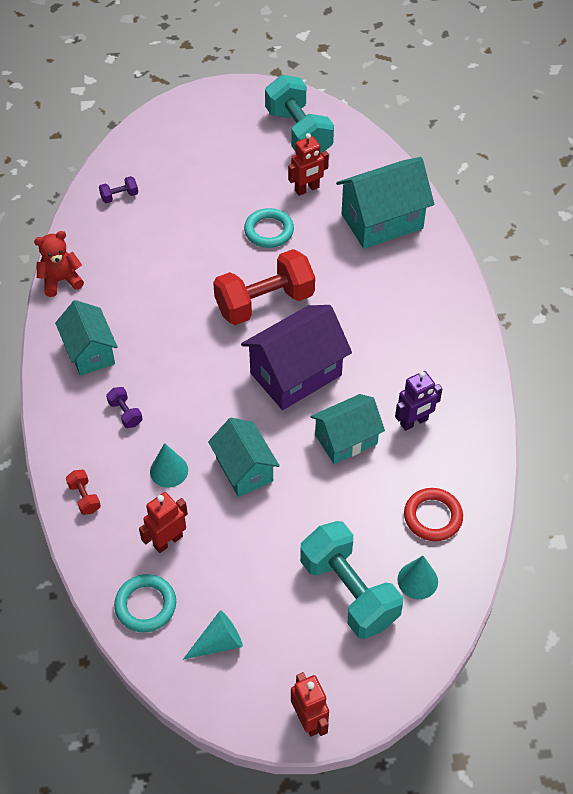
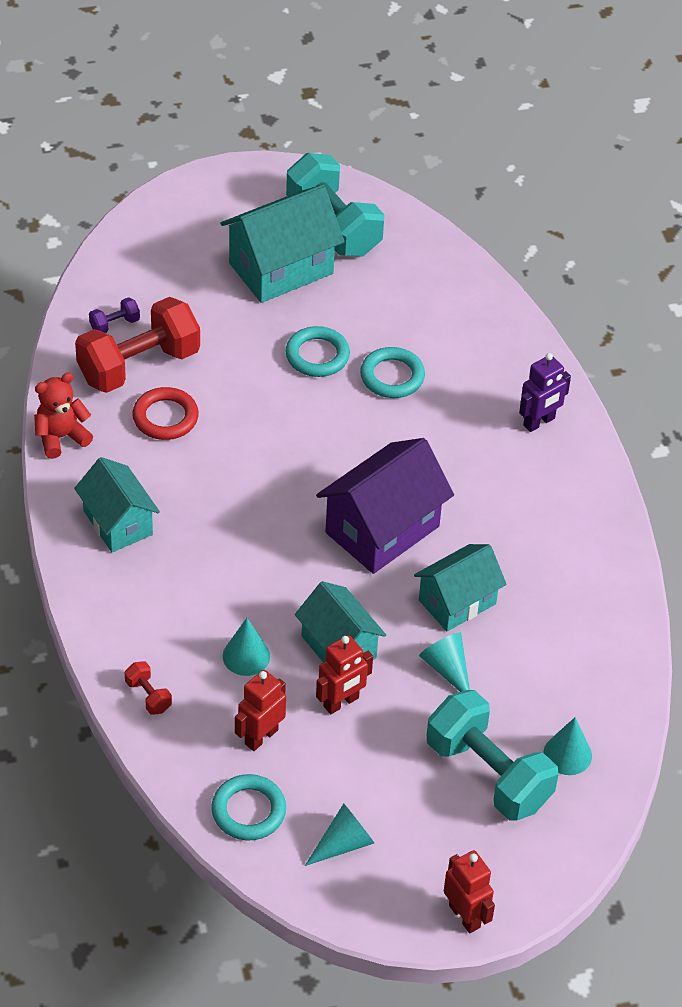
camera: 10 degrees left, 5 degrees down
(125, 413) = (178, 593): purple dumbbell -> none
(264, 302) = (328, 445): red dumbbell -> red dumbbell (139, 365)
(307, 189) = (357, 299): red robot -> red robot (341, 702)
(324, 251) = (392, 376): none -> turquoise ring
(329, 496) = (447, 669): none -> turquoise cone
(382, 221) = (459, 333): turquoise house -> turquoise house (281, 268)
(414, 422) = (536, 575): purple robot -> purple robot (539, 422)
(432, 517) = (575, 682): red ring -> red ring (165, 417)

